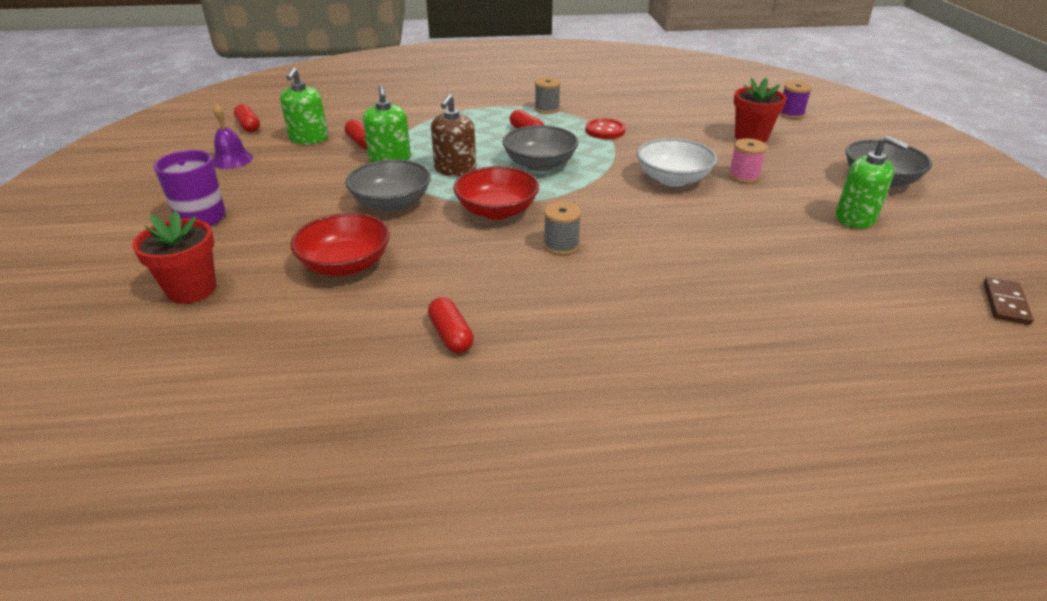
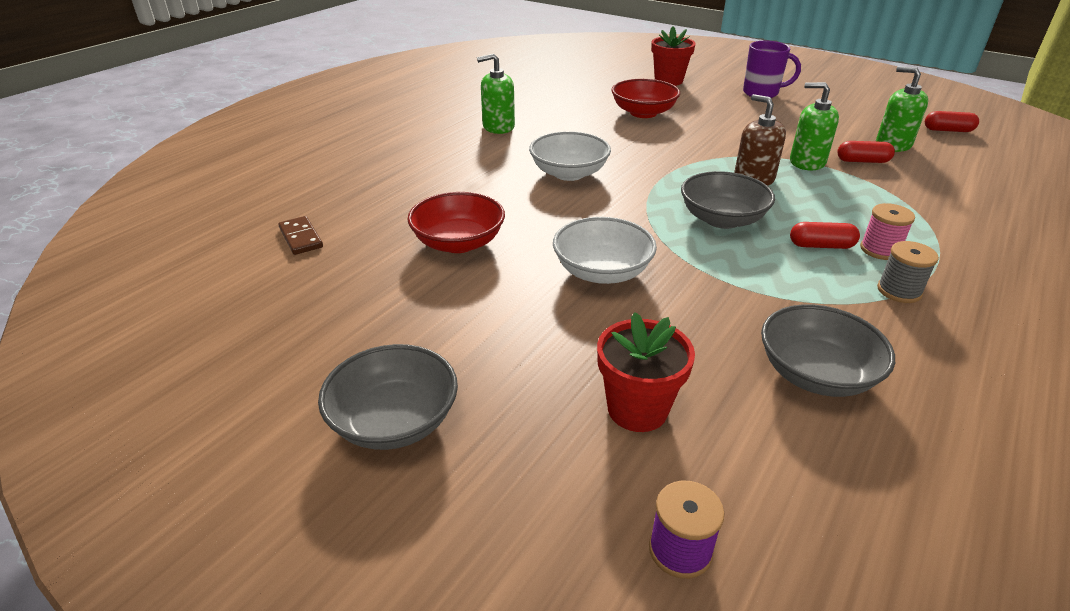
camera: 130 degrees right, 0 degrees up
(232, 160) = (863, 114): purple bell -> none
(391, 203) = (714, 142): grey bowl -> grey bowl (816, 374)
(451, 335) = (531, 117): red capsule -> none
(497, 211) = (652, 170): red bowl -> red bowl (458, 243)
(561, 245) = (569, 173): grey spool -> white bowl
(605, 130) = (780, 298): red button -> none
(743, 176) = (548, 319): pink spool -> pink spool (880, 250)
(855, 218) = (383, 327): green soap dispenser -> green soap dispenser (498, 127)
(1005, 303) = (201, 299): brown domino -> brown domino (301, 238)

